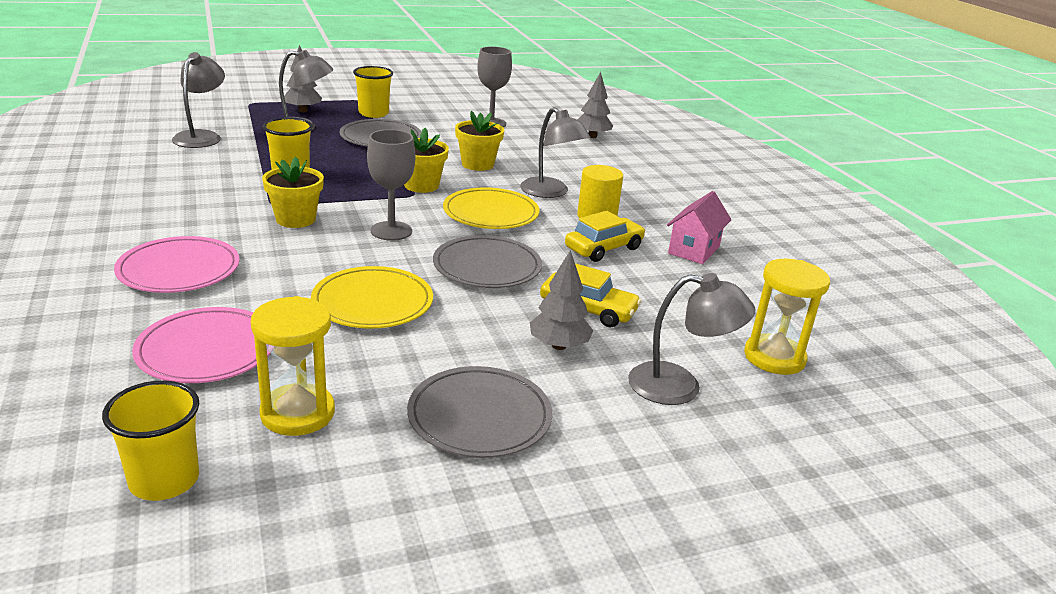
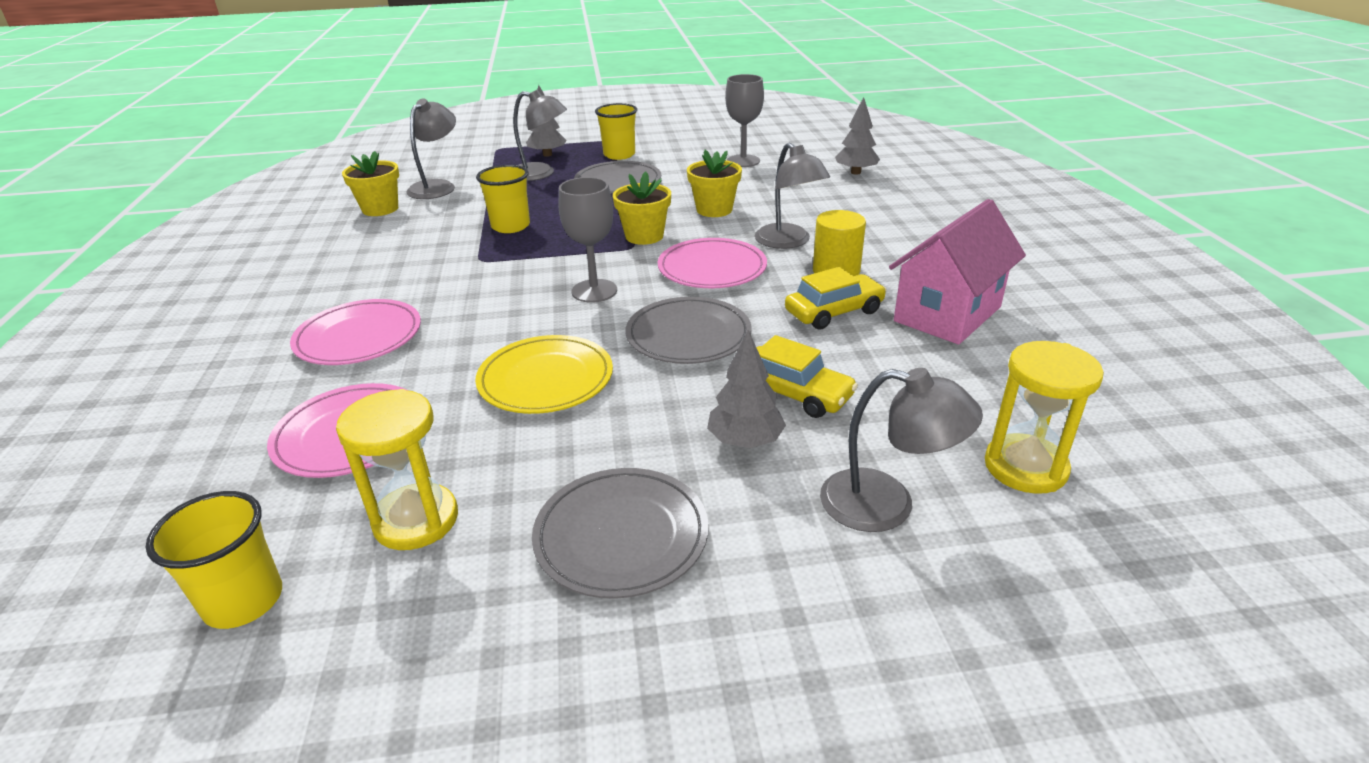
camera: 15 degrees right, 5 degrees up
(295, 219) = (497, 278): yellow flower pot -> yellow flower pot (380, 209)
(491, 213) = (712, 268): yellow plate -> pink plate
(694, 250) = (947, 314): pink house -> pink house, size x1.56

